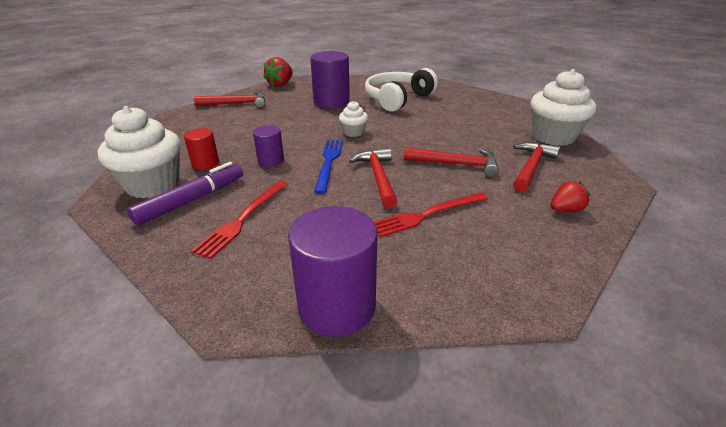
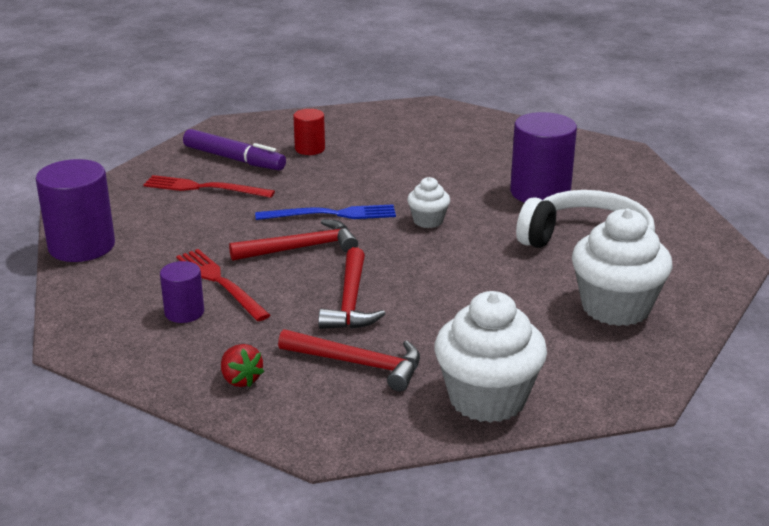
camera: 80 degrees right, 5 degrees down
(153, 185) = (259, 136): white cupcake -> white cupcake (615, 307)
(237, 104) = (491, 131): red hammer -> none
(271, 160) = (326, 181): purple cylinder -> purple cylinder (184, 312)
(280, 84) = (593, 145): red strawberry -> none

